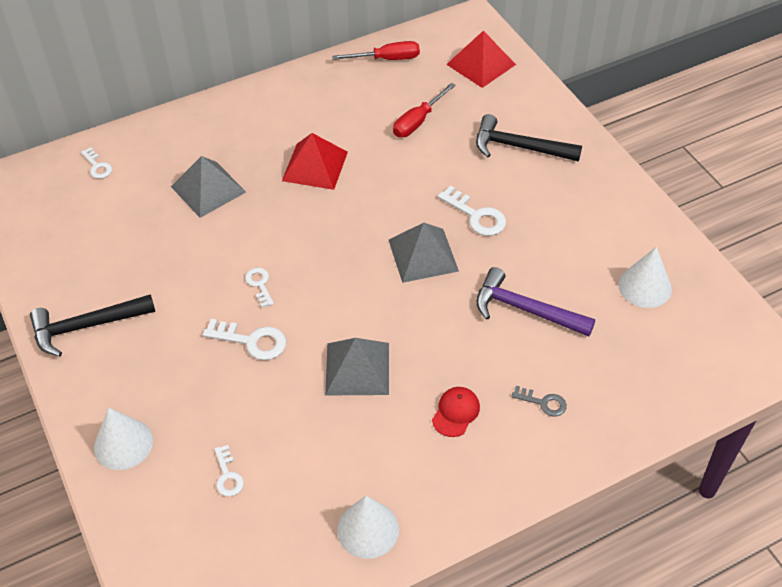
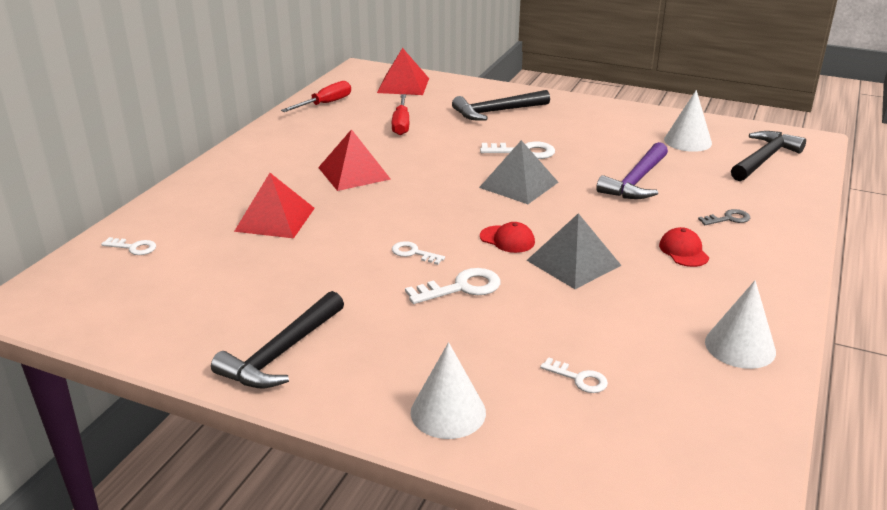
camera: 40 degrees left, 20 degrees down
(208, 189) = (275, 219): grey pyramid -> red pyramid
(340, 312) = (507, 239): none -> red cap
(525, 309) = (636, 181): purple hammer -> purple hammer turned 45 degrees counterclockwise
(686, 353) = (764, 159): none -> black hammer

